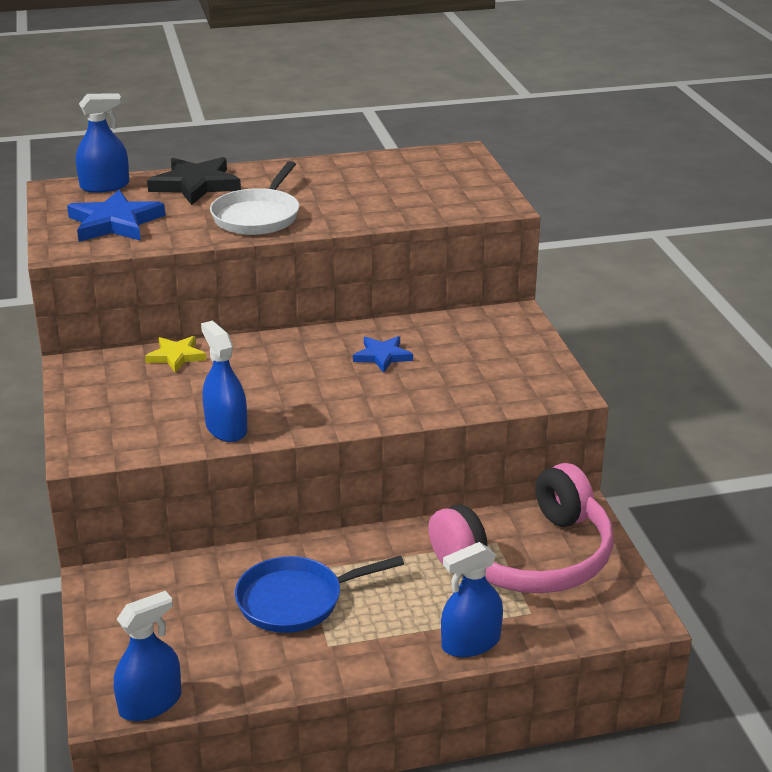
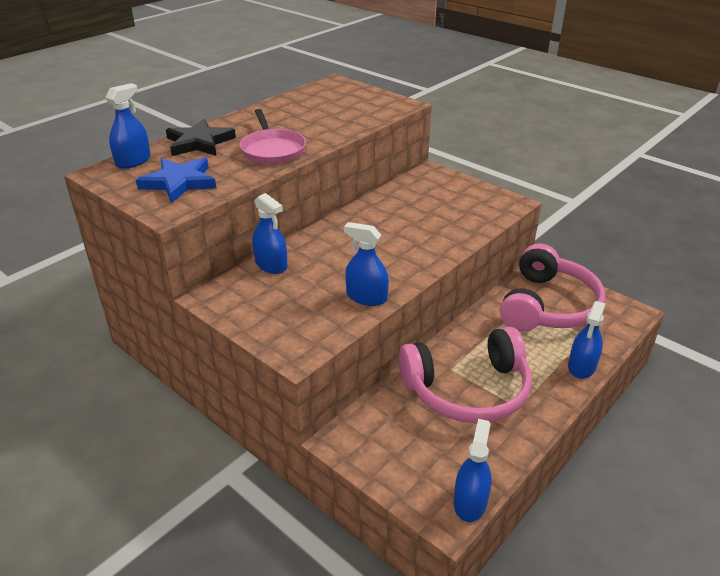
camera: 35 degrees left, 5 degrees up
(176, 356) = (271, 265): yellow star -> blue spray bottle
(258, 216) = (272, 150): white pan -> pink pan
(296, 600) = (468, 390): blue pan -> pink headphones
(382, 356) = (394, 218): blue star -> none

